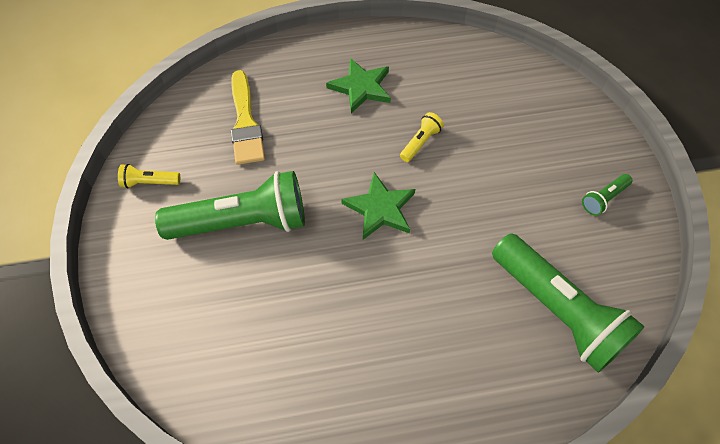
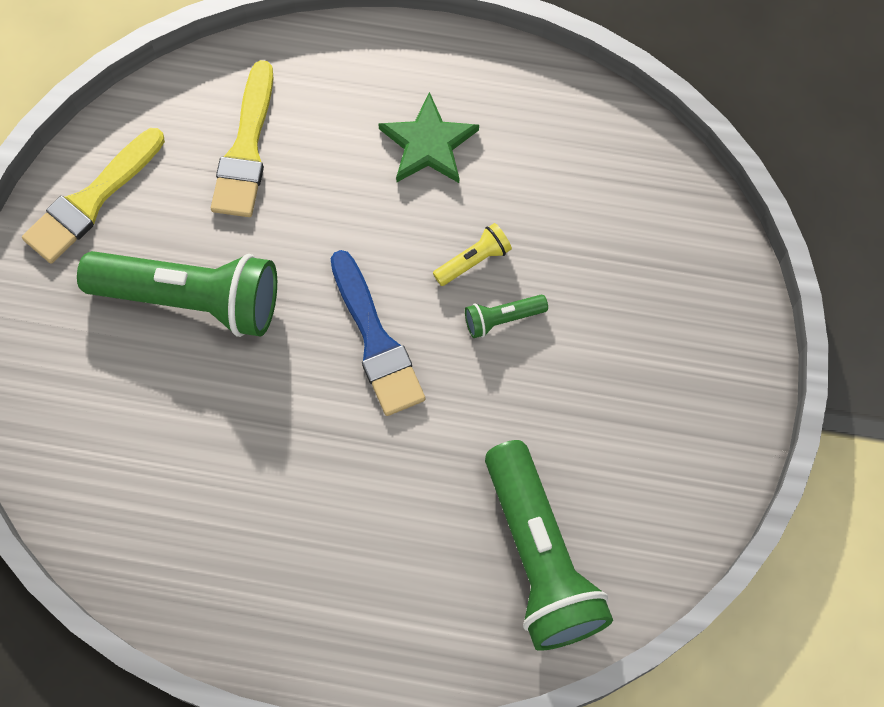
camera: 20 degrees right, 10 degrees up
(150, 182) = (91, 200): yellow flashlight -> yellow brush
(380, 208) = (376, 341): green star -> blue brush
(603, 199) = (685, 431): green flashlight -> green flashlight (502, 319)

